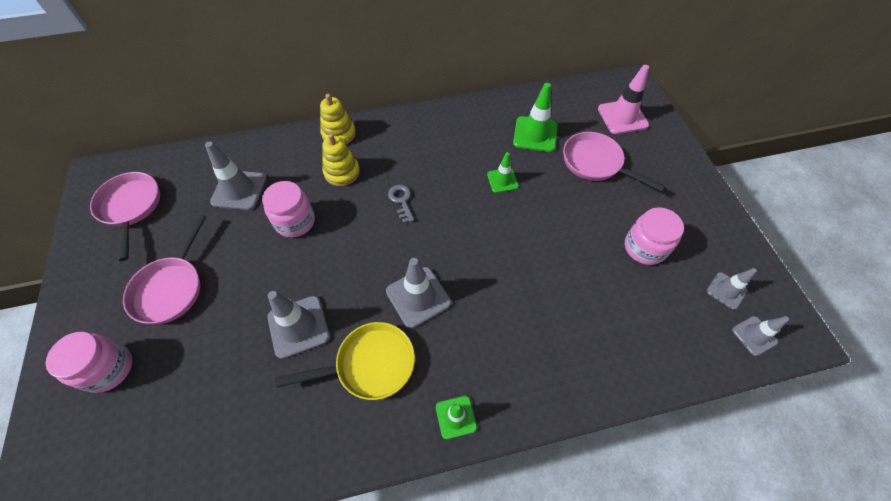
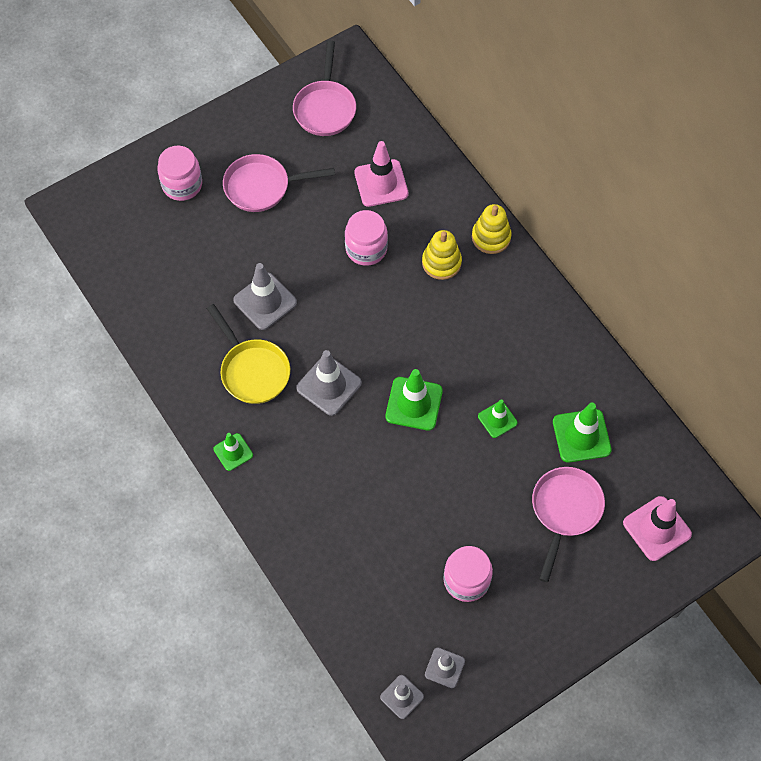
camera: 70 degrees right, 5 degrees up
(131, 208) = (325, 108): pink pan -> pink pan turned 135 degrees clockwise
(239, 190) = (381, 183): grey traffic cone -> pink traffic cone
(401, 201) = (429, 331): grey key -> none
(465, 234) = (414, 404): none -> green traffic cone

